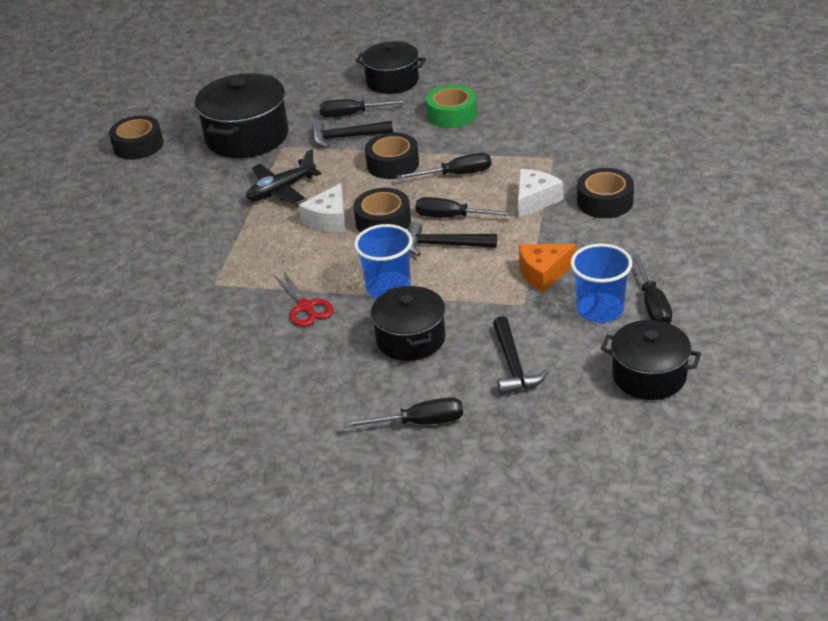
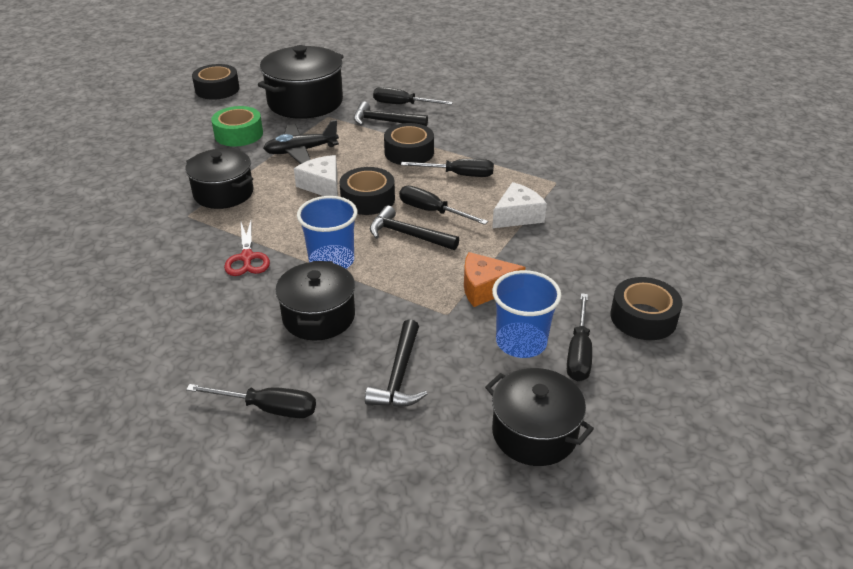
camera: 15 degrees right, 0 degrees up
(328, 219) = (322, 185): white cheese -> white cheese turned 105 degrees clockwise
(392, 81) = (453, 86): black pot -> black pot (223, 193)
(452, 114) = (486, 124): green tape -> green tape (239, 134)
(605, 202) = (584, 234): black tape -> black tape (643, 317)

